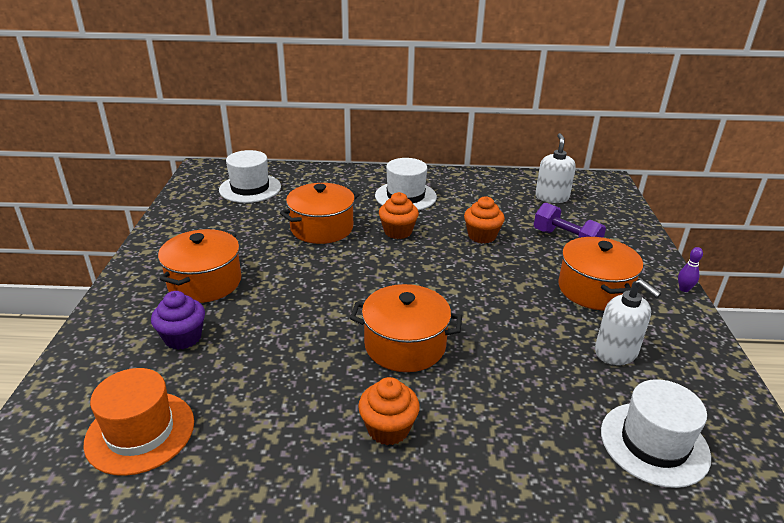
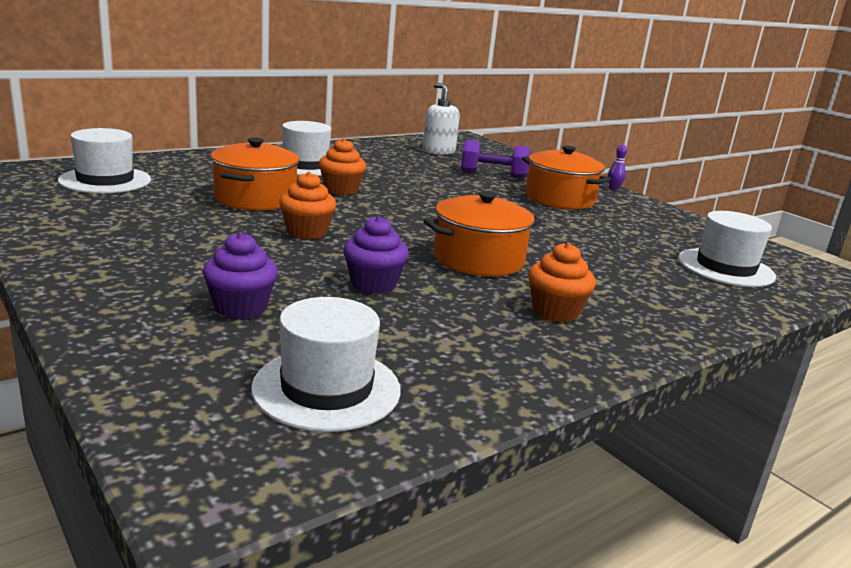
camera: 40 degrees left, 10 degrees down
(140, 432) = (326, 388): orange hat -> white hat
(205, 282) = (186, 261): orange pot -> none
(290, 345) = (373, 284): none -> purple cupcake
(482, 236) = (422, 182): orange cupcake -> orange cupcake (306, 232)
(616, 352) = (629, 229): white soap dispenser -> none

